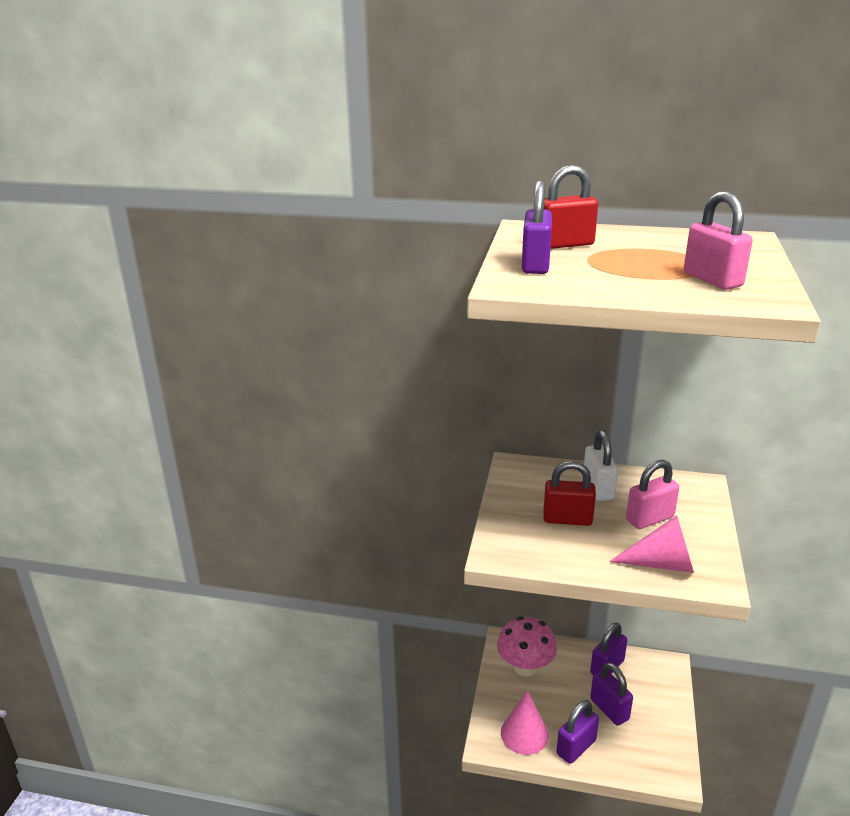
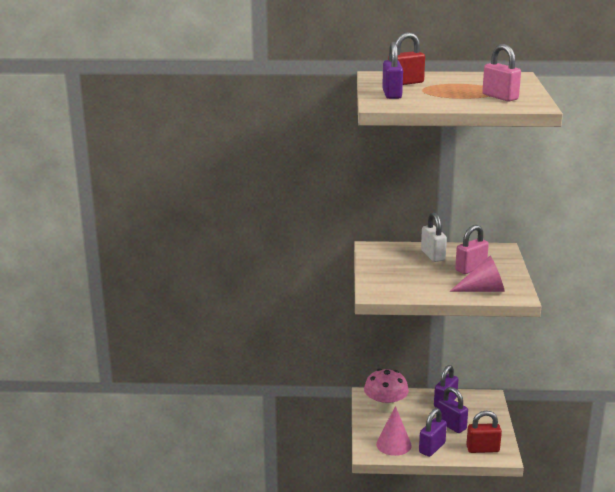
camera: 10 degrees left, 5 degrees down
(567, 519) = (416, 273): red padlock -> red padlock (482, 449)

